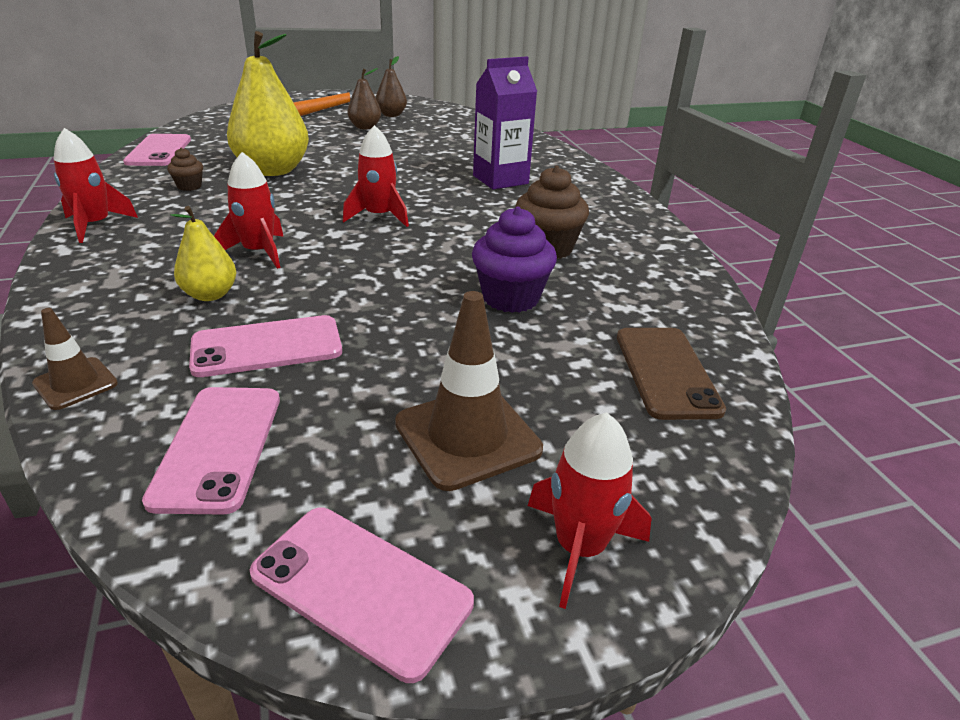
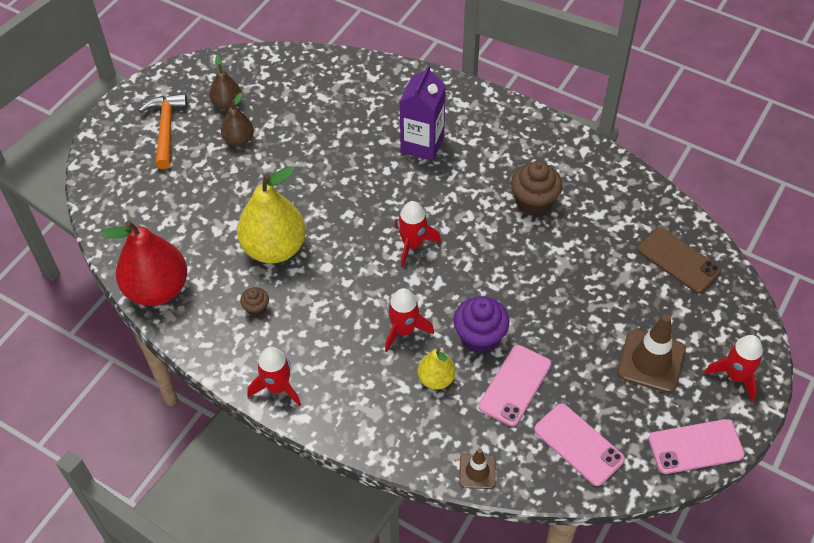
camera: 40 degrees left, 20 degrees up
(159, 151) = (157, 289): pink phone -> red pear
(510, 298) = (566, 261): purple cupcake -> purple cupcake (479, 337)

